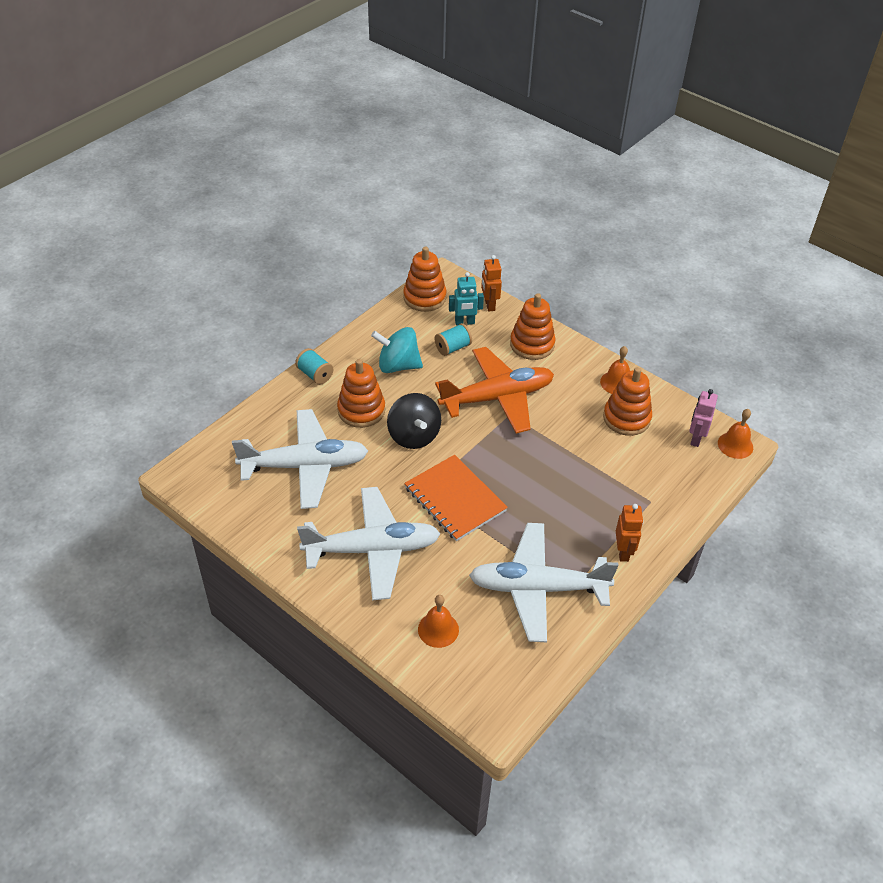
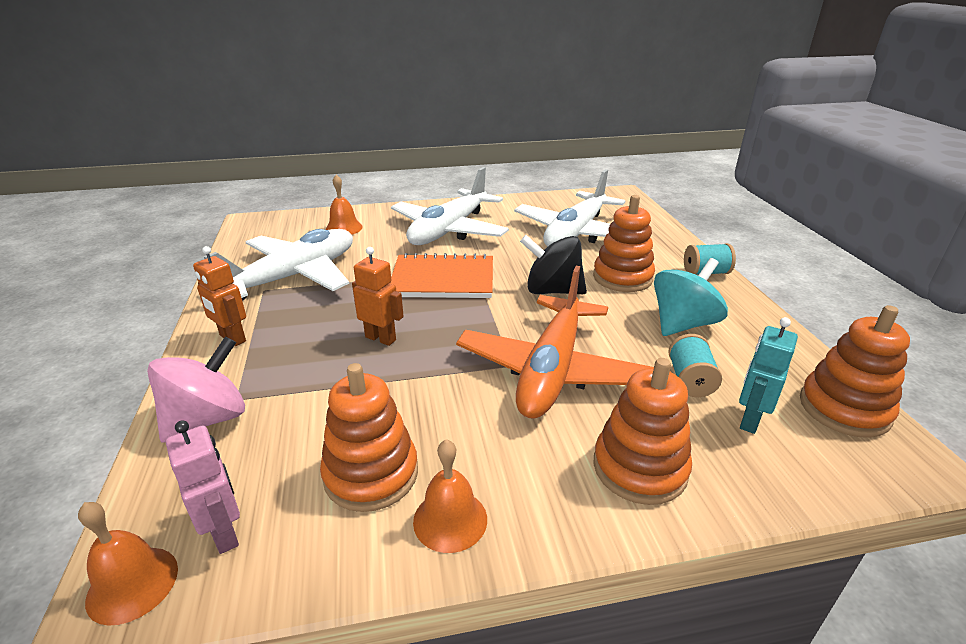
camera: 130 degrees right, 15 degrees down
(489, 305) = (791, 475): orange robot -> orange robot (381, 338)
(671, 499) = (208, 419): none -> pink spinning top

